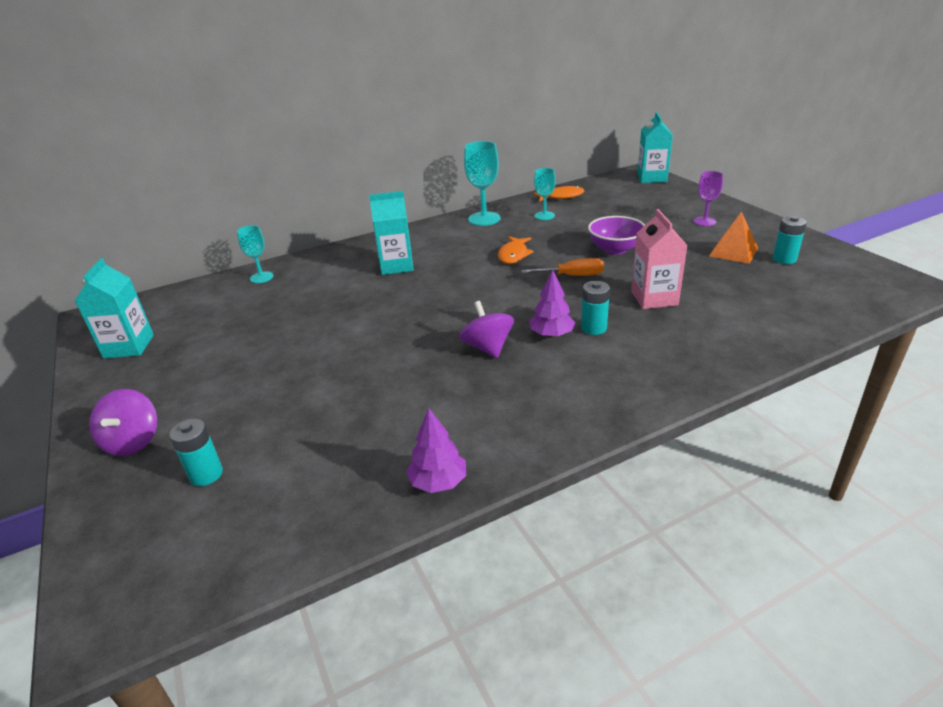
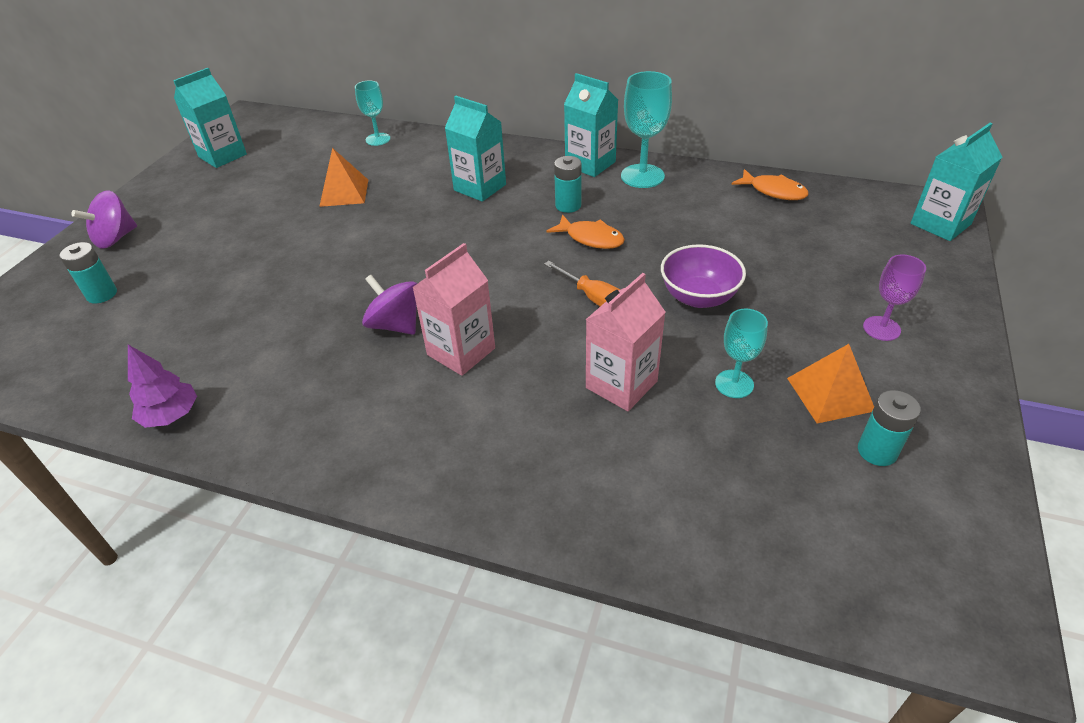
camera: 45 degrees right, 10 degrees up
(299, 313) = (344, 192): none -> orange pyramid
(443, 226) = (590, 164): none -> turquoise carton
(487, 347) = (395, 325): purple spinning top -> purple spinning top turned 75 degrees counterclockwise
(514, 255) = (591, 238): orange fish -> orange fish turned 120 degrees counterclockwise
(544, 216) = (707, 207): turquoise goblet -> turquoise goblet (734, 384)
(551, 334) = (461, 351): purple tree -> pink carton
(593, 328) = (505, 373): turquoise battery -> turquoise battery (568, 205)

